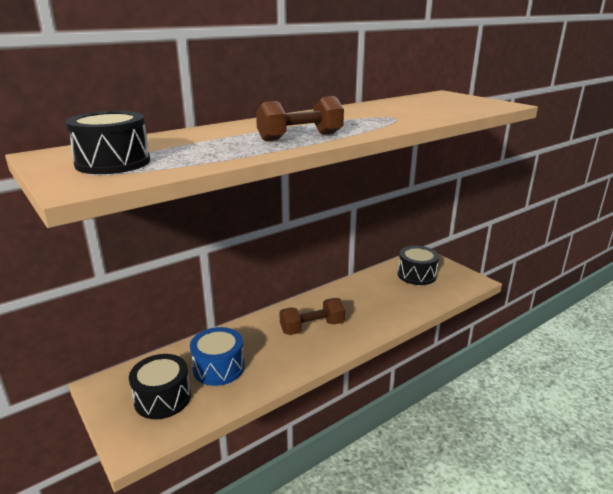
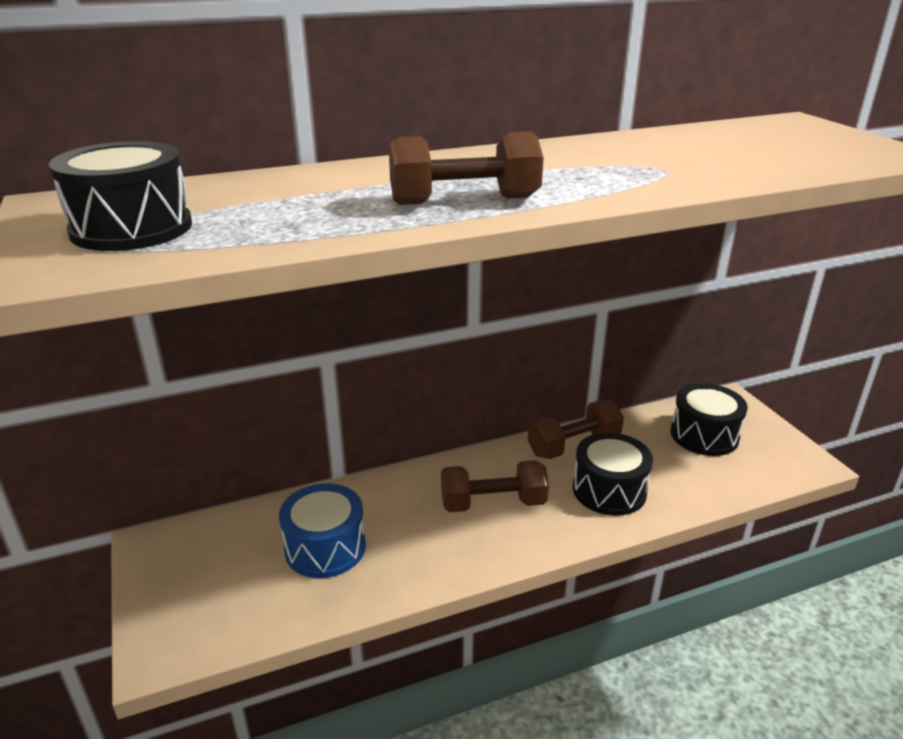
camera: 15 degrees right, 5 degrees up
(162, 398) = (228, 583): black drum -> black drum (609, 490)
(347, 290) = (574, 445): none -> brown dumbbell

